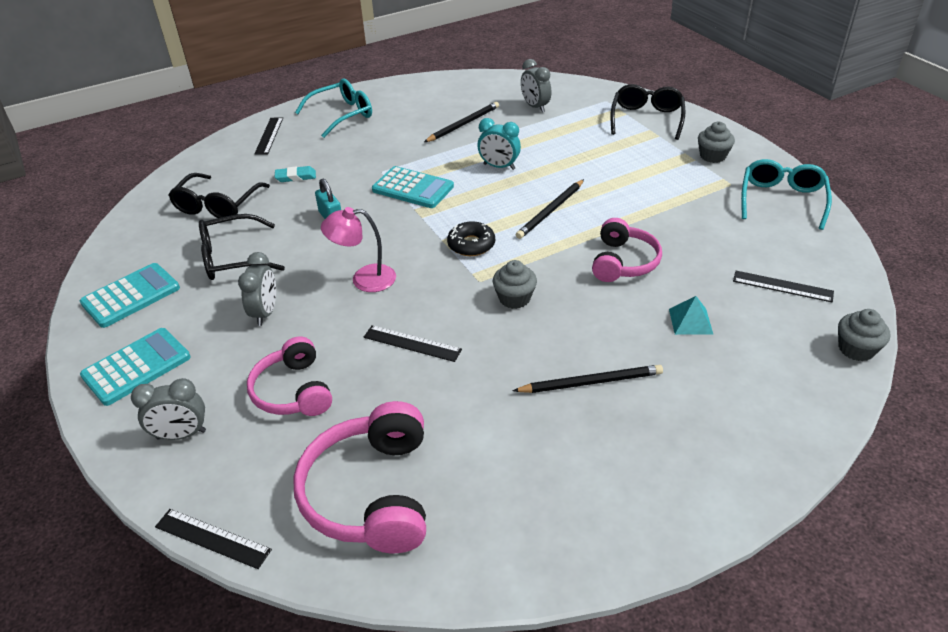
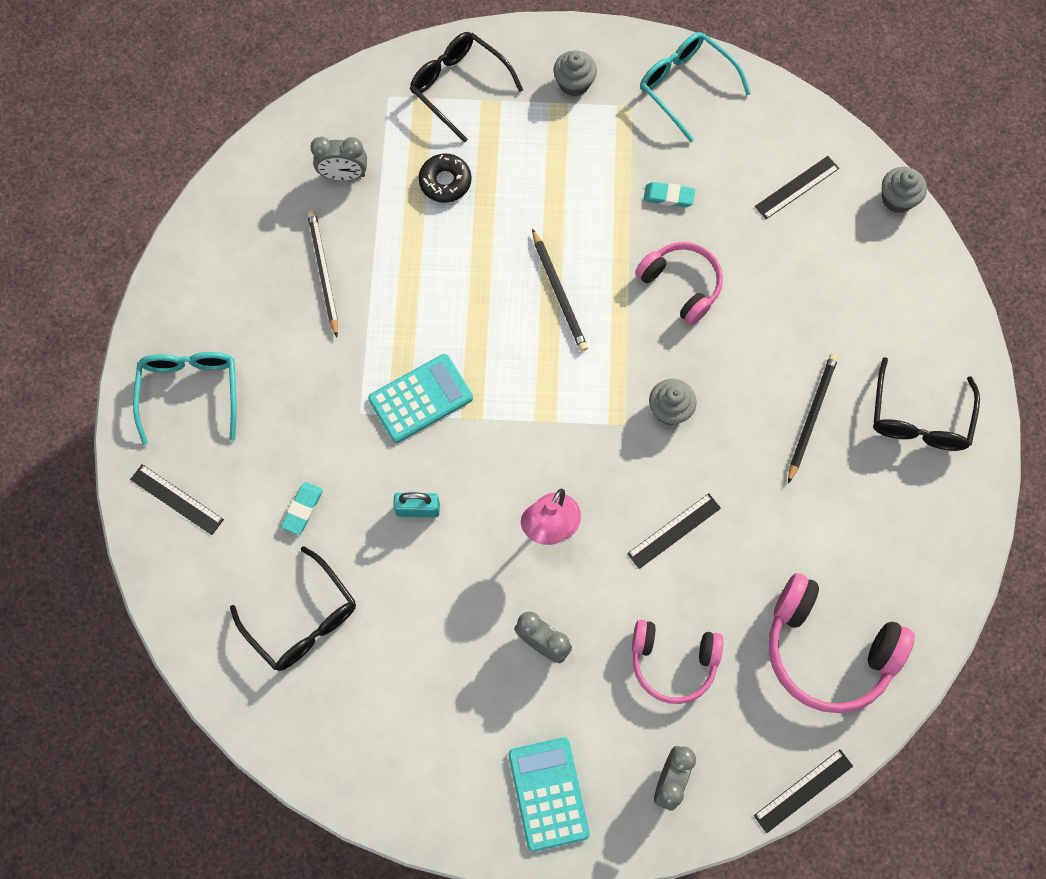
camera: 60 degrees left, 30 degrees up
(131, 296) = (422, 768): turquoise calculator -> none
(232, 258) = (423, 640): black glasses -> black glasses (918, 418)
(471, 244) = (563, 398): black donut -> black donut (445, 182)
(499, 167) = (442, 290): turquoise clock -> none
(686, 227) = (668, 196): none -> turquoise eraser
(690, 321) = (791, 290): turquoise pyramid -> none

